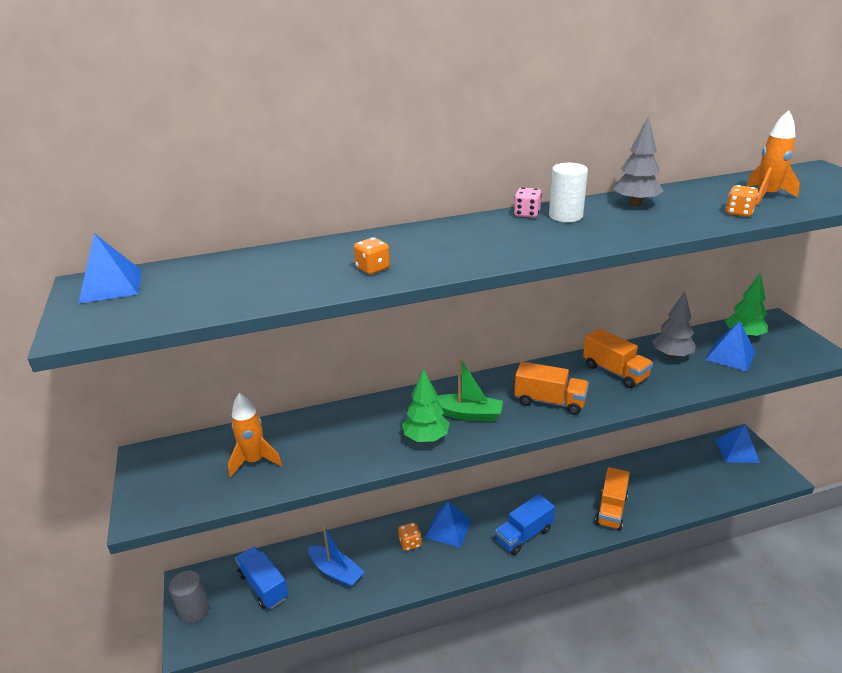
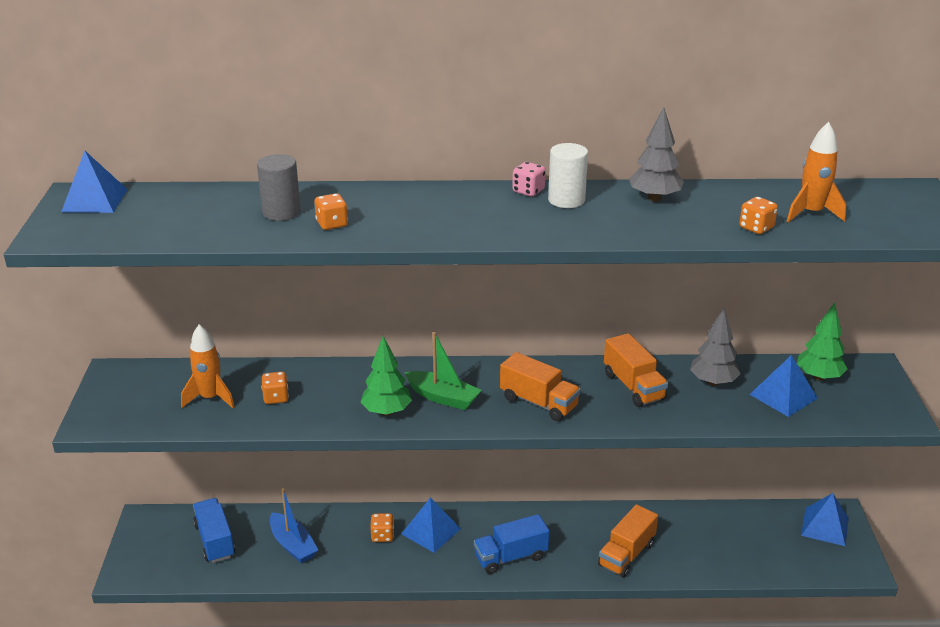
camera: 15 degrees right, 0 degrees up
(194, 610) = (140, 546): grey cylinder -> grey cylinder (281, 212)
(317, 447) = (276, 398): none -> orange dice

